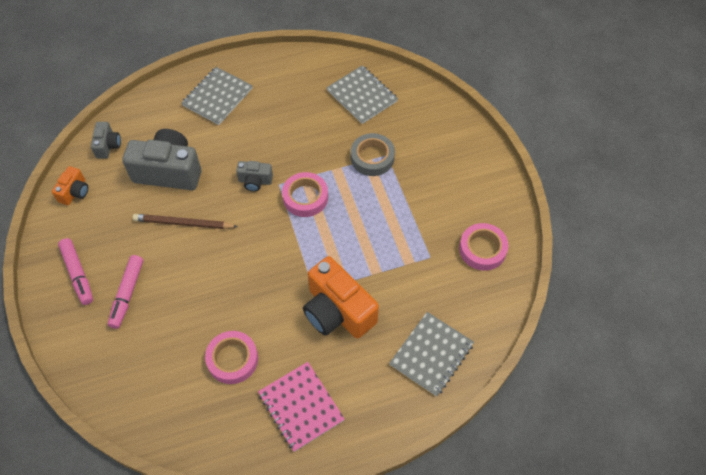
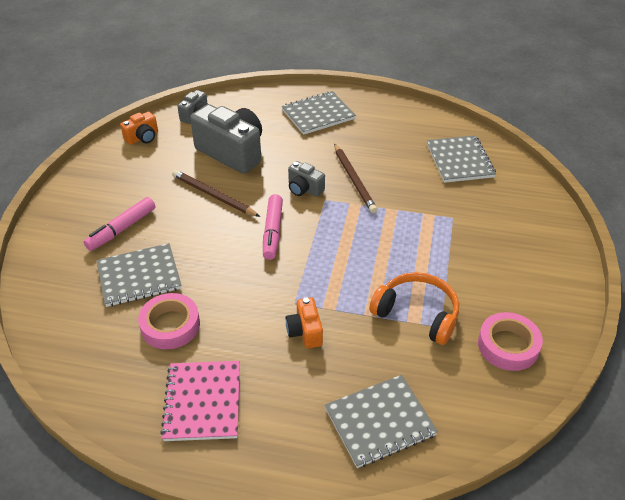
camera: 30 degrees right, 15 degrees down
(78, 274) = (95, 197): pink marker -> pink marker (272, 232)
(176, 330) = (139, 277): none -> grey notebook
(290, 153) = (354, 180): none -> brown pencil
(305, 197) = (343, 220): pink tape -> none
(337, 311) = (305, 331): orange camera -> orange camera, size x0.50
(372, 158) = (436, 214): grey tape -> none
(408, 255) = (417, 314): none -> orange headphones

